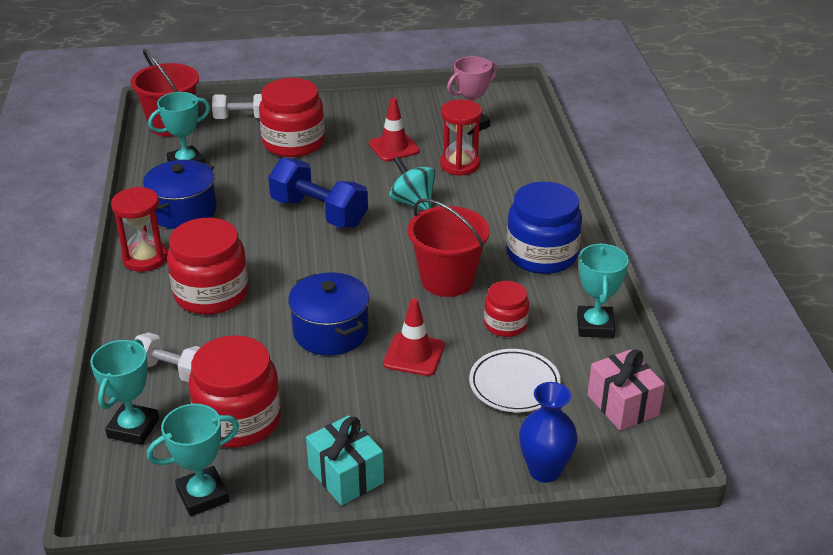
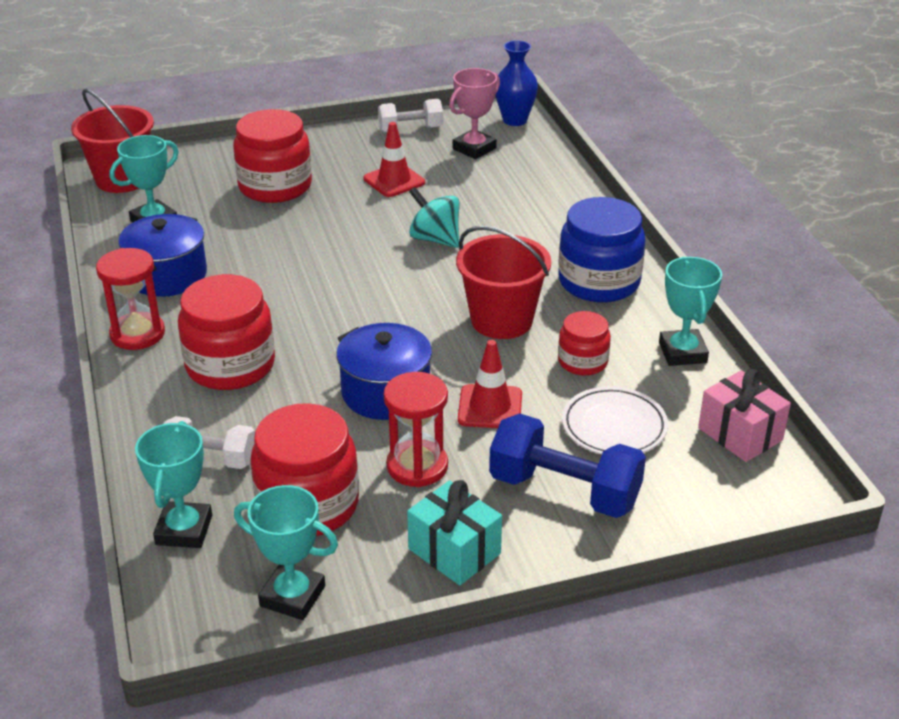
camera: 10 degrees left, 0 degrees up
(203, 495) = (292, 596): turquoise trophy -> turquoise trophy turned 60 degrees clockwise
(242, 118) = (205, 164): white dumbbell -> white dumbbell (410, 129)
(319, 213) = (330, 261): blue dumbbell -> blue dumbbell (564, 491)
(459, 165) = (475, 193): red hourglass -> red hourglass (417, 466)
(544, 470) = (677, 516): blue vase -> blue vase (515, 120)

